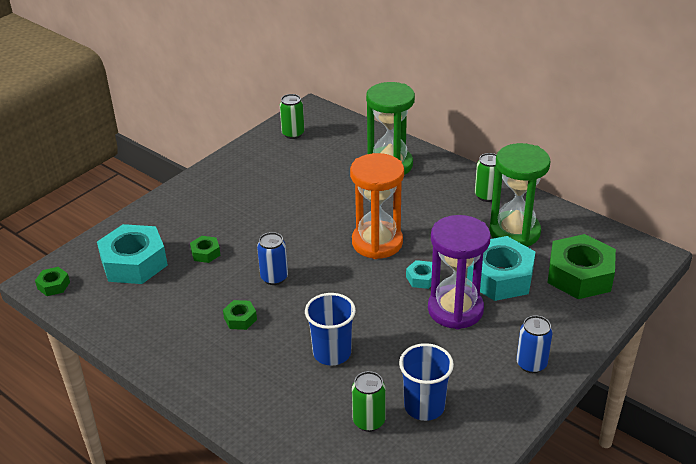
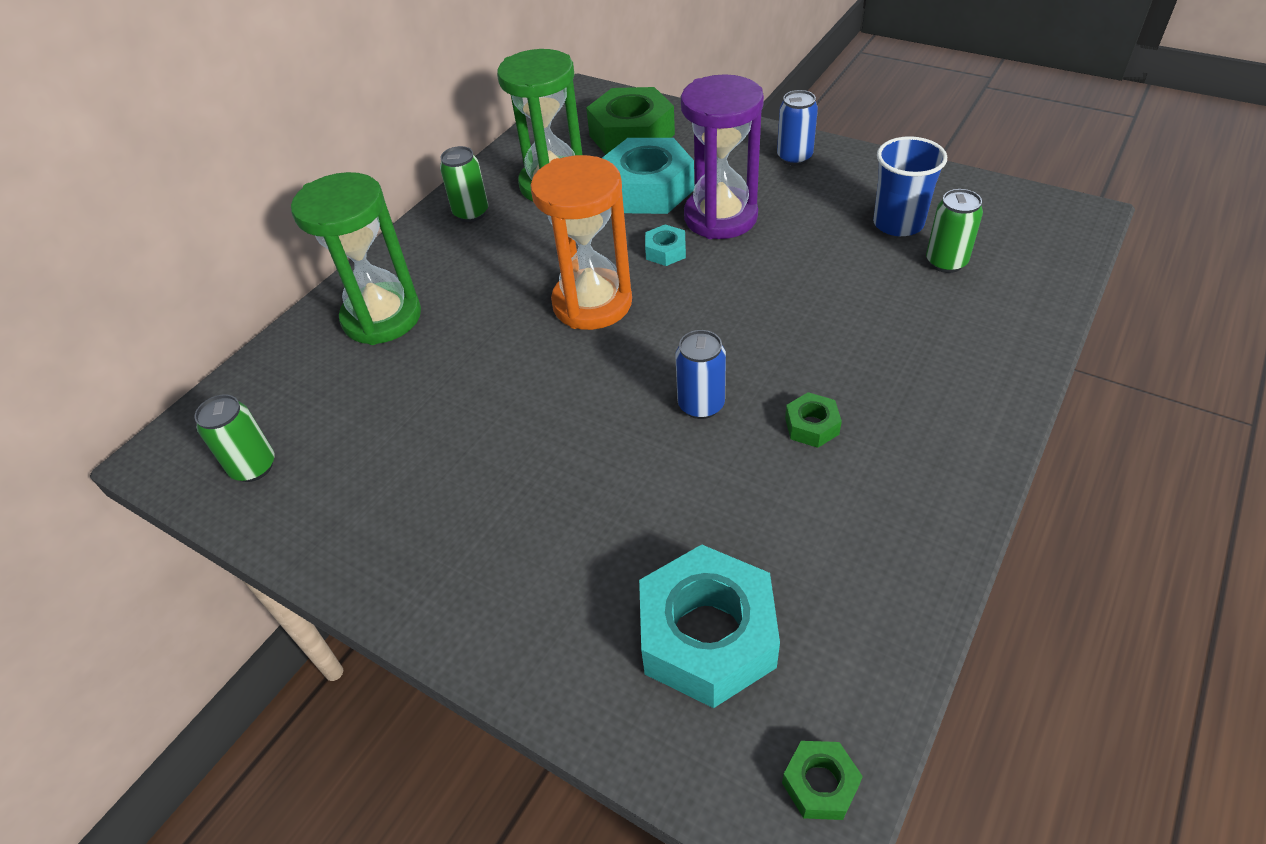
camera: 95 degrees left, 10 degrees up
(205, 253) = (654, 517): green nut -> none
(332, 353) = (843, 312): blue cup -> none

